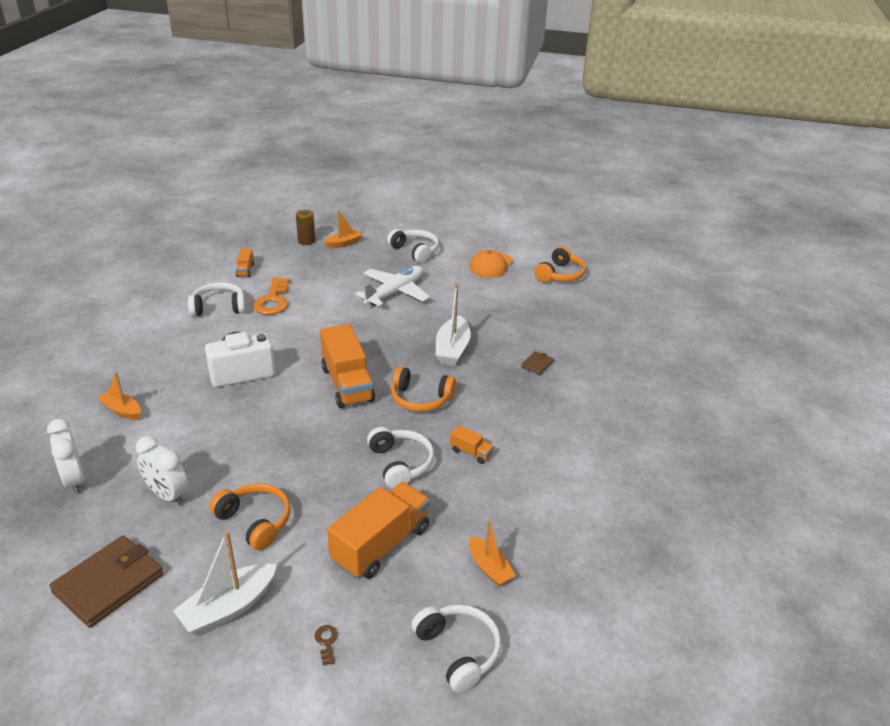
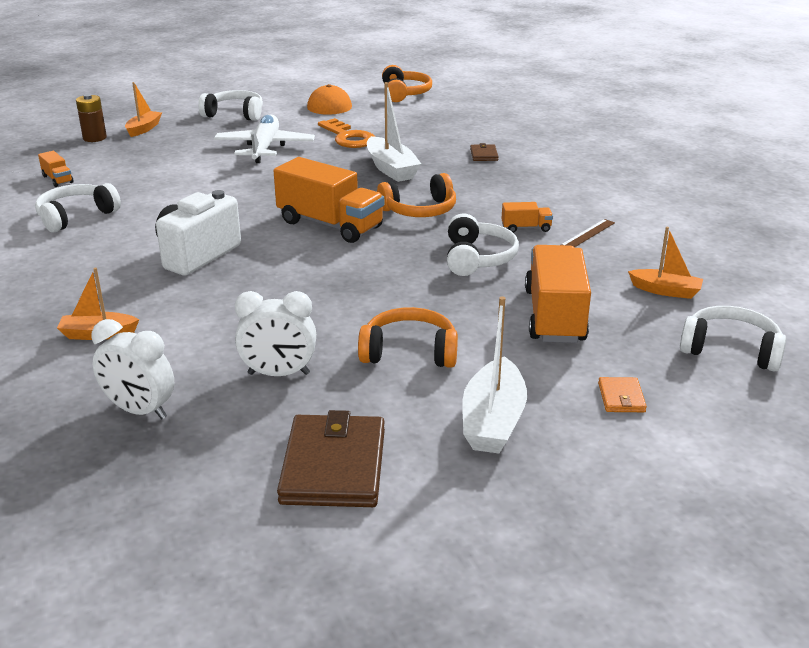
camera: 35 degrees left, 5 degrees down
(273, 301) = (135, 192): orange key -> orange key (348, 137)
(326, 642) = (621, 397): brown key -> orange wallet
(400, 464) = (477, 258): white headphones -> white headphones turned 60 degrees clockwise
(508, 482) = (588, 234): none -> brown ruler

